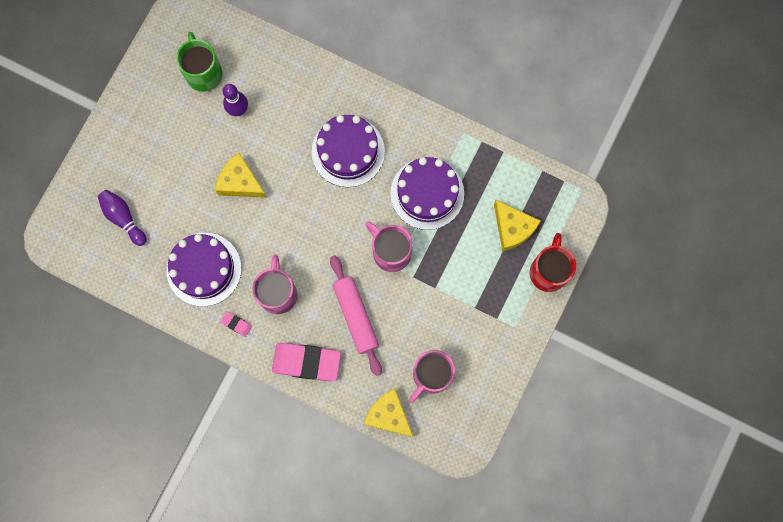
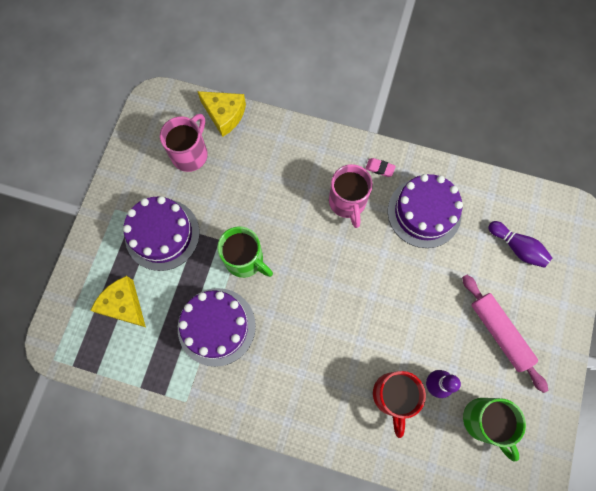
camera: 170 degrees right, 5 degrees down
(240, 182) = (411, 304): yellow cheese -> none
(306, 362) = (307, 146): pink eraser -> none
(348, 151) = (307, 358): purple cake -> purple cake (162, 234)
(355, 316) = (269, 194): pink rolling pin -> pink rolling pin (500, 333)
(390, 252) = (245, 260): pink mug -> green mug
(548, 271) = (84, 268): red mug -> red mug (393, 396)

